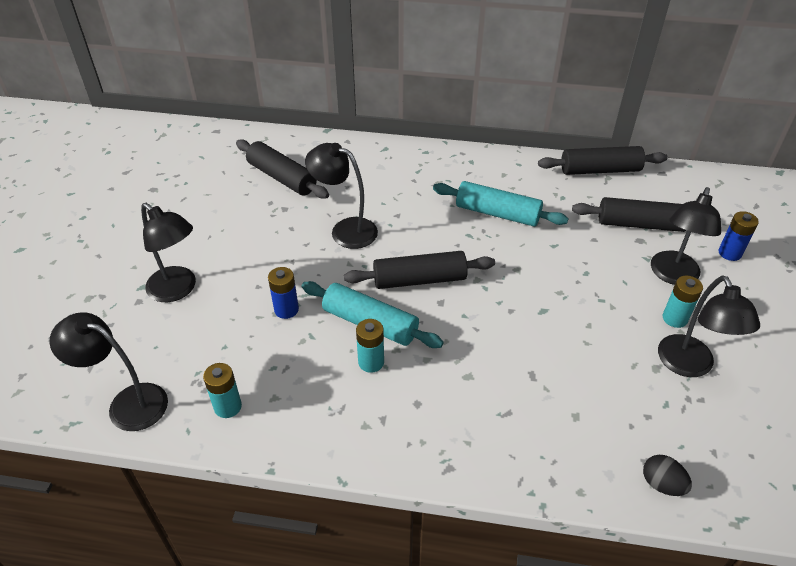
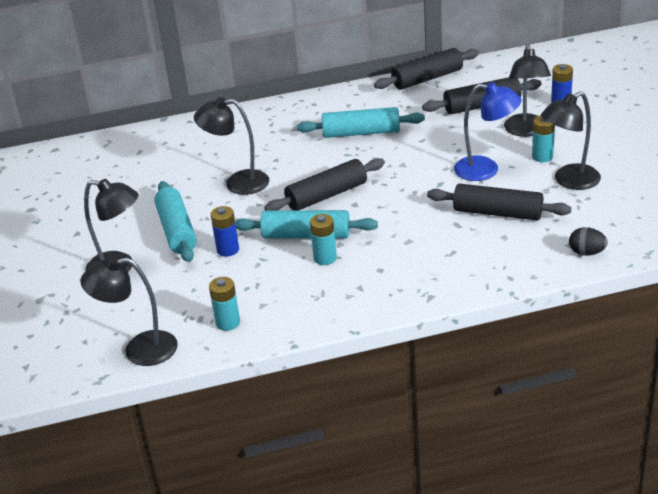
camera: 20 degrees left, 10 degrees down
(256, 265) = (177, 230): none -> turquoise rolling pin
(282, 178) = (149, 165): black rolling pin -> black rolling pin (497, 213)
(602, 312) = (486, 170): none -> blue lamp
(690, 366) = (569, 181): black lamp -> black lamp turned 90 degrees clockwise

